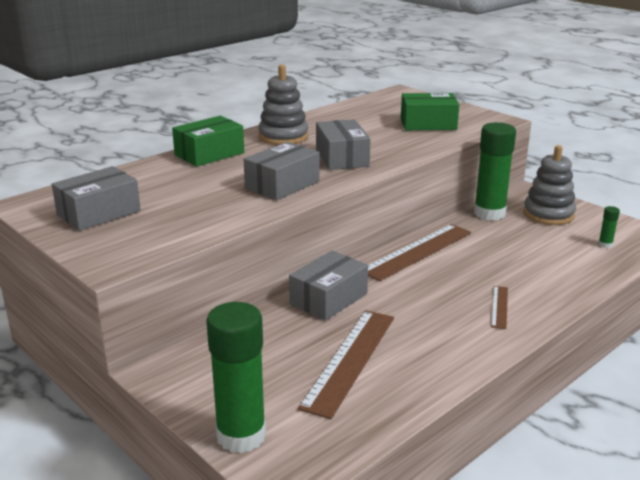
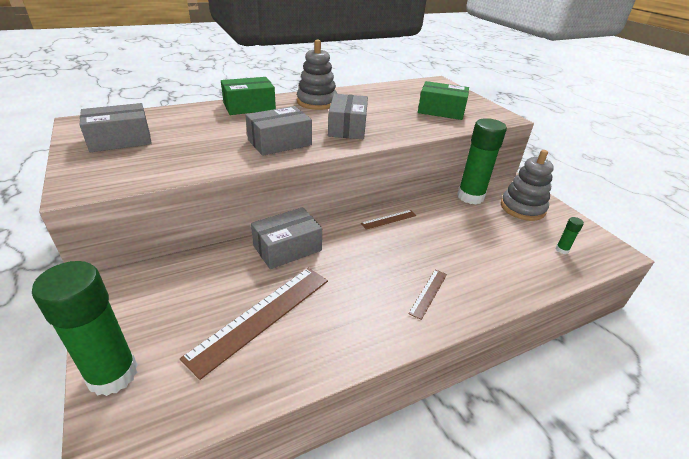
camera: 15 degrees right, 10 degrees up
(417, 251) = (389, 219): brown ruler -> brown ruler, size x0.48

